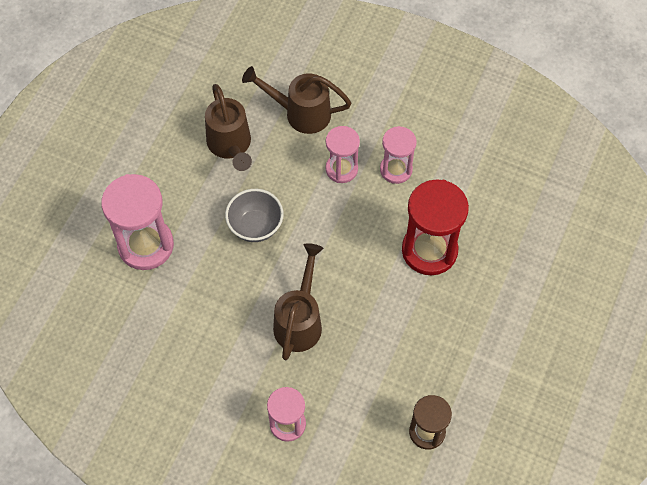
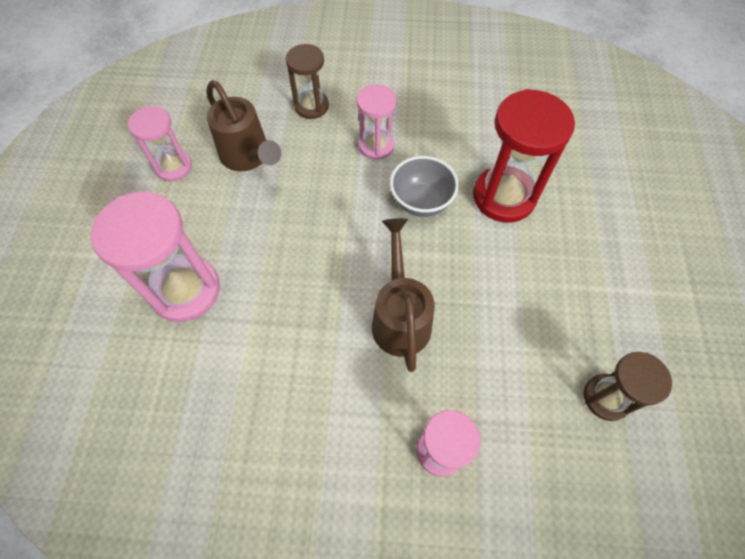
camera: 20 degrees left, 0 degrees up
(255, 226) = (307, 230): grey bowl -> grey bowl (421, 202)
(301, 113) = (311, 106): brown watering can -> brown hourglass
(396, 170) = (431, 130): pink hourglass -> pink hourglass (173, 167)

